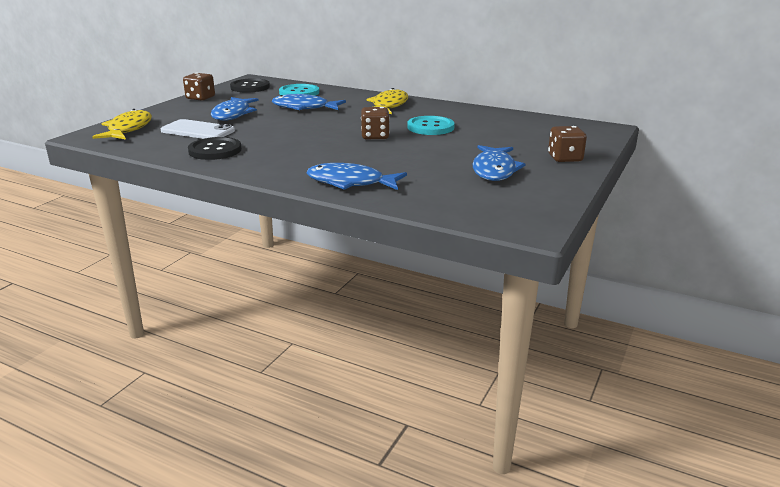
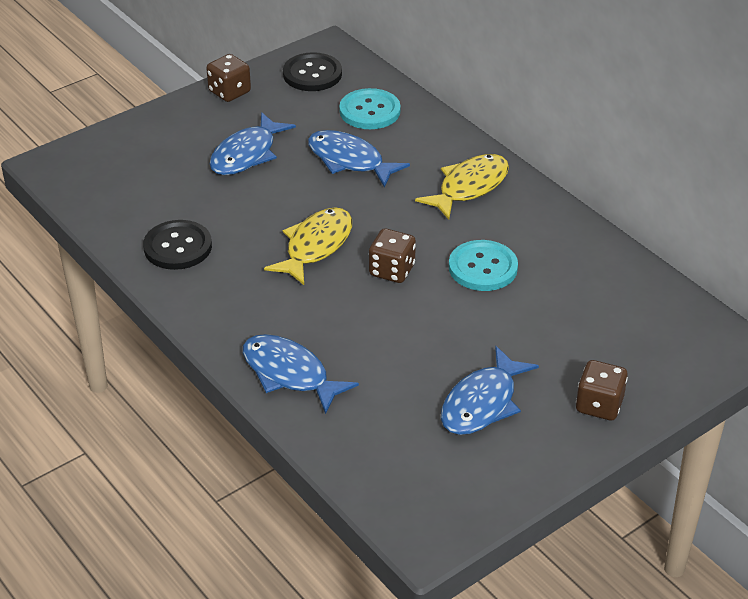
camera: 25 degrees right, 15 degrees up
(128, 129) = (103, 159): yellow fish -> yellow fish (316, 246)
(198, 131) = (182, 188): white phone -> none

